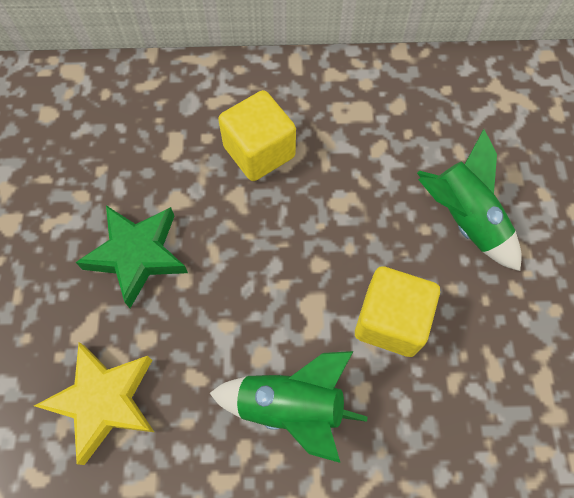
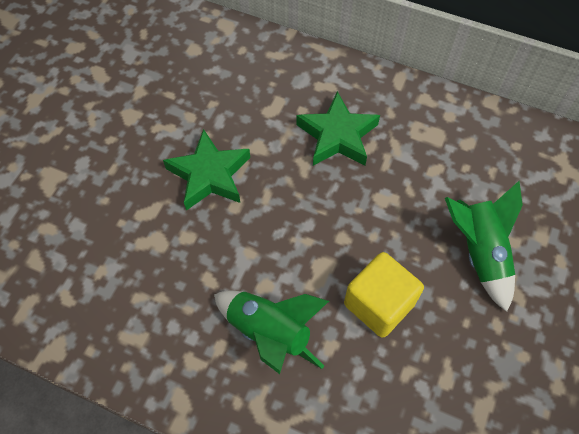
camera: 25 degrees right, 5 degrees down
(104, 401) = (137, 267): yellow star -> none
(259, 152) = (337, 136): yellow cube -> green star

